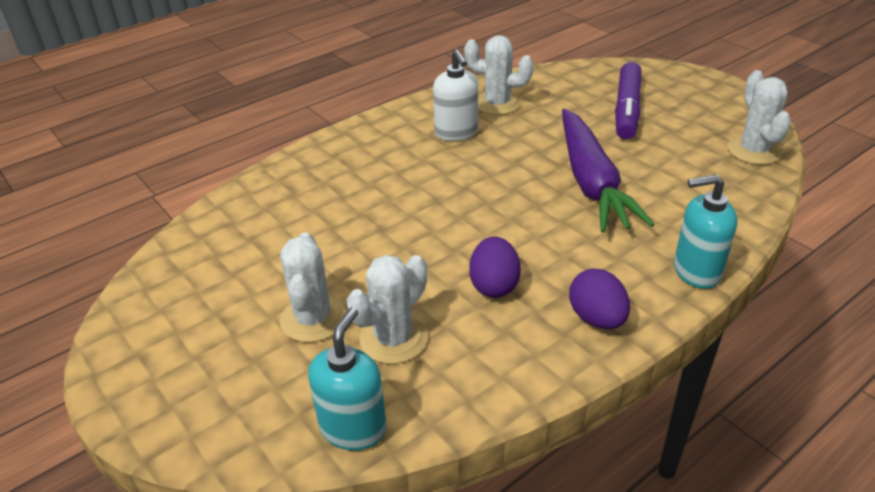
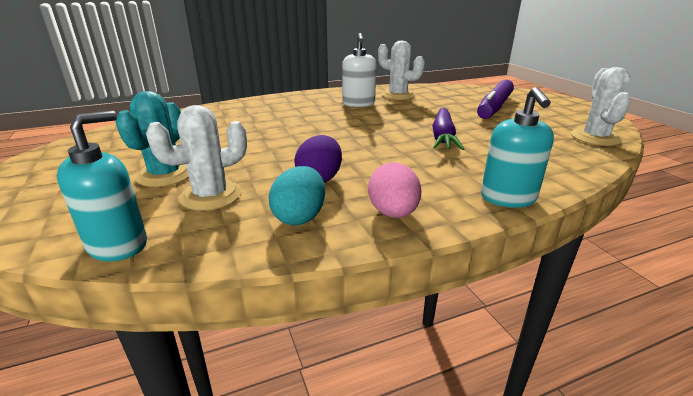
camera: 15 degrees right, 10 degrees down
(313, 319) = (165, 175): white cactus -> turquoise cactus
(508, 346) = (300, 217): none -> turquoise egg
(591, 182) = (443, 136): purple carrot -> purple carrot, size x0.66
(597, 318) = (393, 213): purple egg -> pink egg
(696, 271) = (508, 198): turquoise soap dispenser -> turquoise soap dispenser turned 105 degrees counterclockwise

